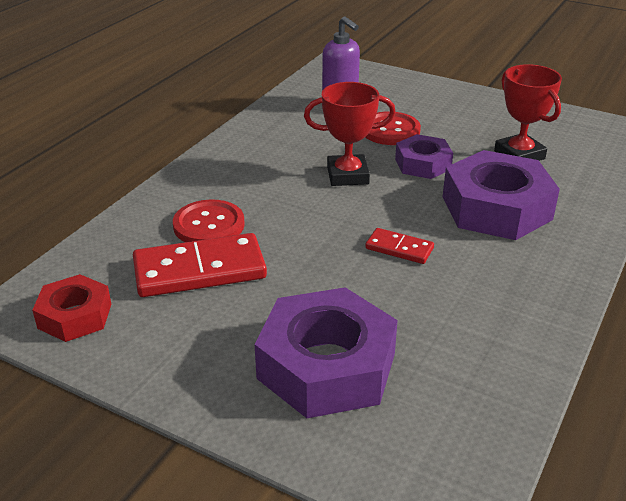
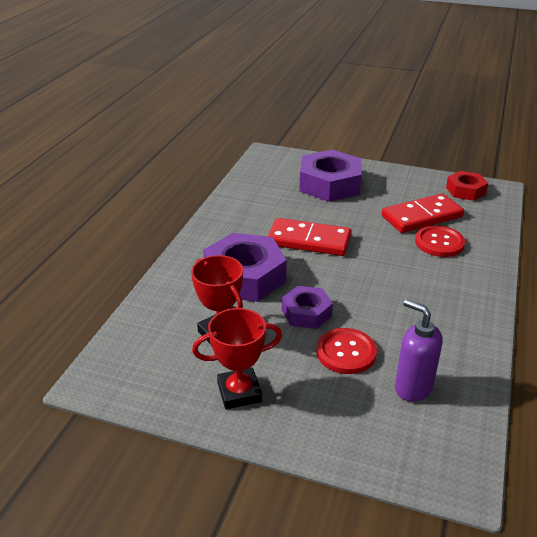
camera: 170 degrees right, 0 degrees up
(347, 175) = (365, 293): red trophy -> red trophy (239, 392)
(399, 248) = (309, 240): red domino -> red domino, size x1.94

